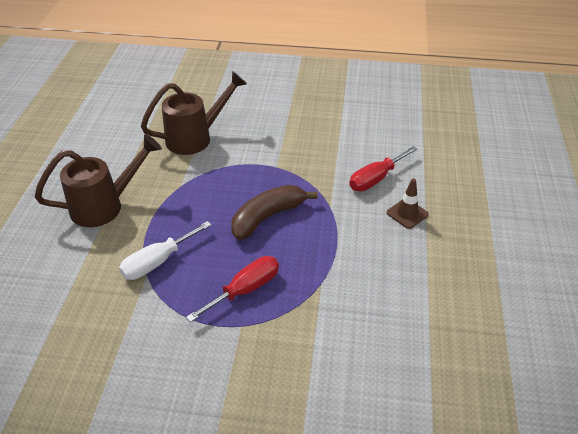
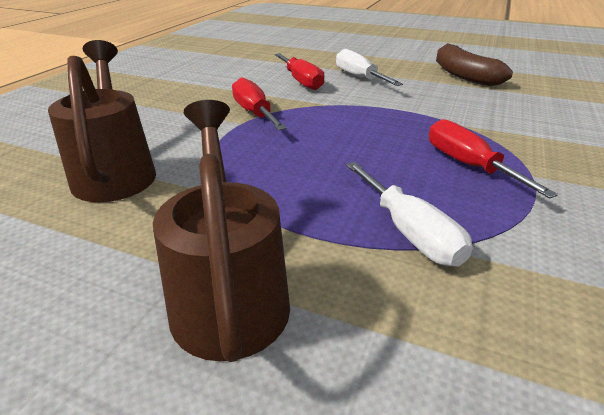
camera: 75 degrees left, 10 degrees down
(268, 217) = (337, 137): brown banana -> brown banana (463, 75)
(295, 168) = (254, 113): none -> red screwdriver
(407, 213) = (359, 77): brown traffic cone -> white screwdriver

